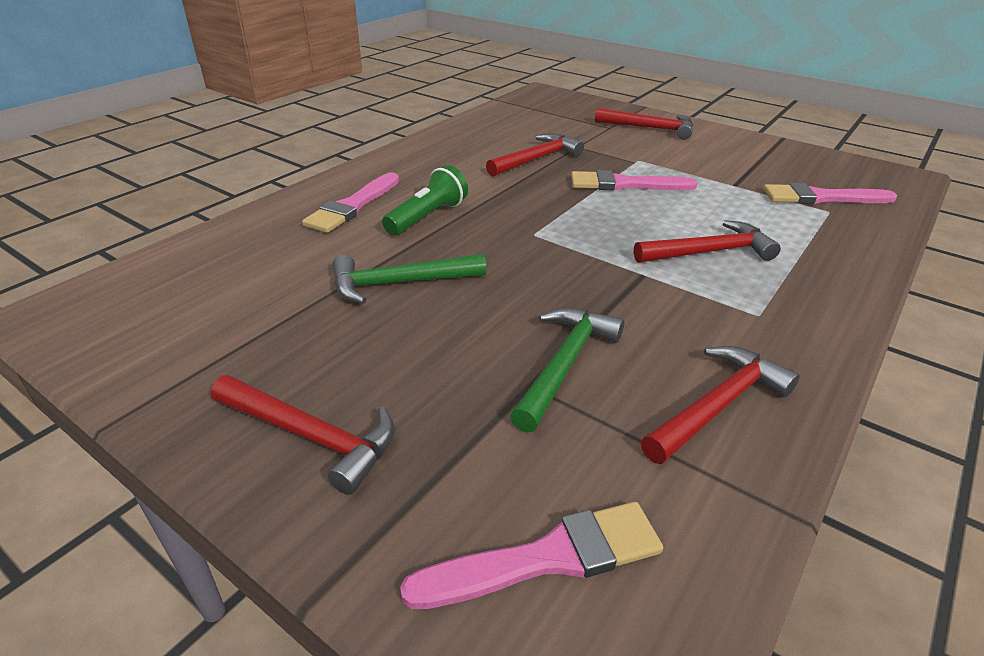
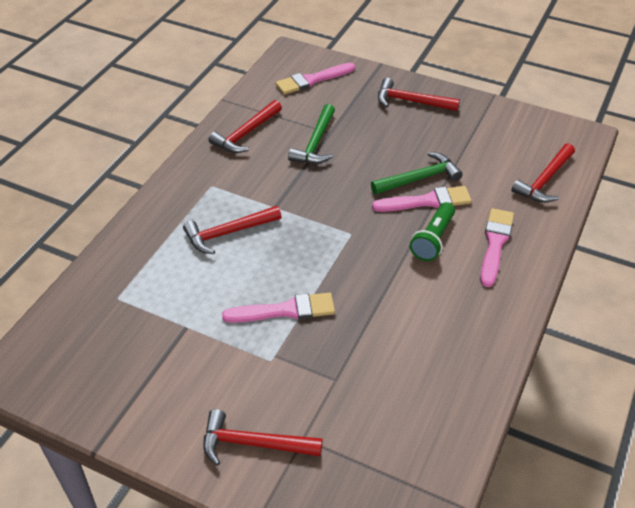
camera: 170 degrees right, 10 degrees up
(536, 159) = (372, 343): red hammer -> red hammer (545, 180)
(821, 197) = (114, 318): pink brush -> pink brush (426, 201)

